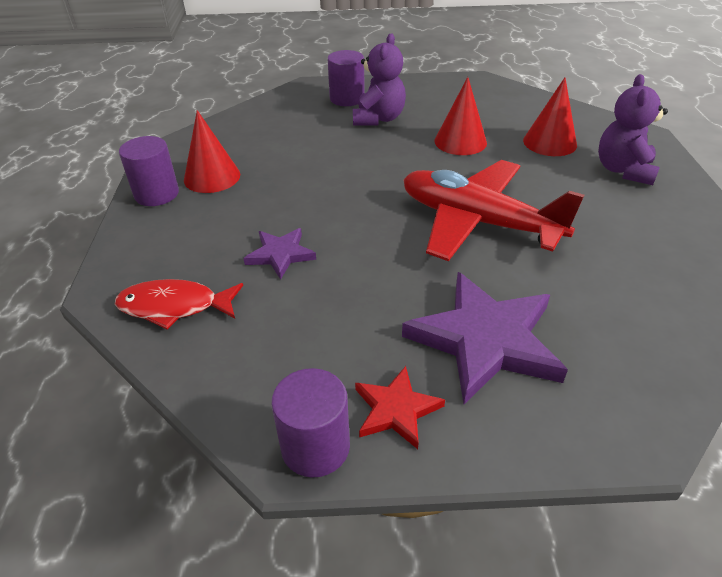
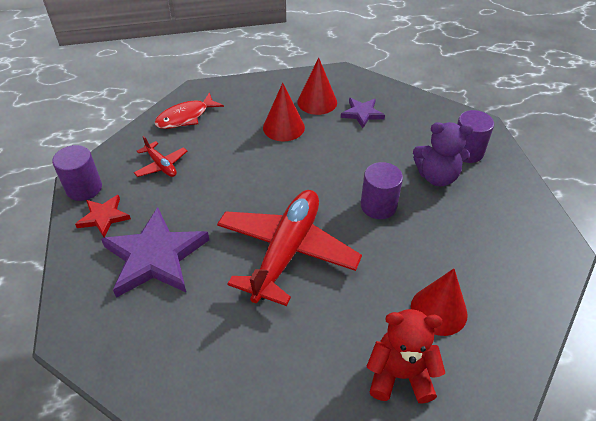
camera: 80 degrees right, 5 degrees up
(157, 194) = (291, 84): purple cylinder -> purple cylinder (378, 206)
(174, 306) = (185, 117): red fish -> red fish turned 120 degrees counterclockwise
(280, 254) = (235, 149): purple star -> purple star (362, 114)
(287, 336) = (161, 165): none -> red plane
(460, 141) = (415, 237): red cone -> red cone (283, 127)
(623, 170) = (400, 375): purple teddy bear -> red teddy bear

